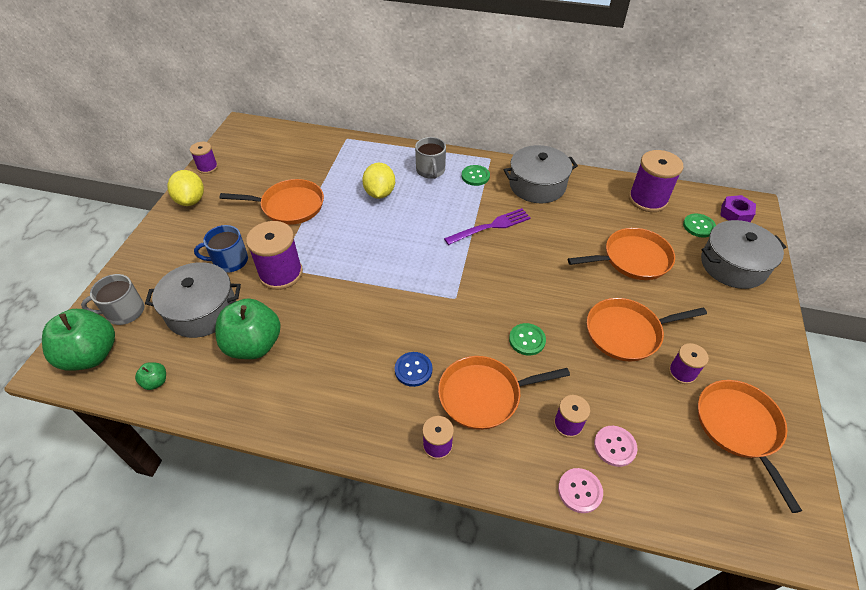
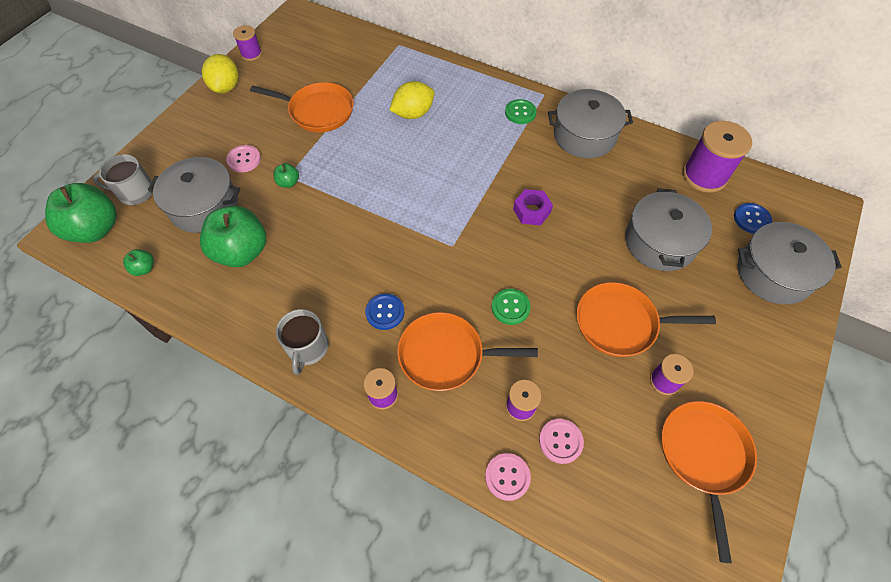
camera: 15 degrees right, 10 degrees up
(229, 261) = (244, 159): blue mug -> pink button
(281, 273) = (288, 182): purple spool -> green apple
(380, 193) = (413, 113): yellow lemon -> yellow lemon turned 45 degrees clockwise
(430, 170) = (474, 97): grey mug -> grey mug (307, 348)
(491, 226) = (517, 173): purple fork -> none
(633, 259) = (660, 242): orange pan -> grey pot
(698, 226) = (751, 219): green button -> blue button
(735, 214) = (802, 212): purple nut -> purple nut (531, 211)

